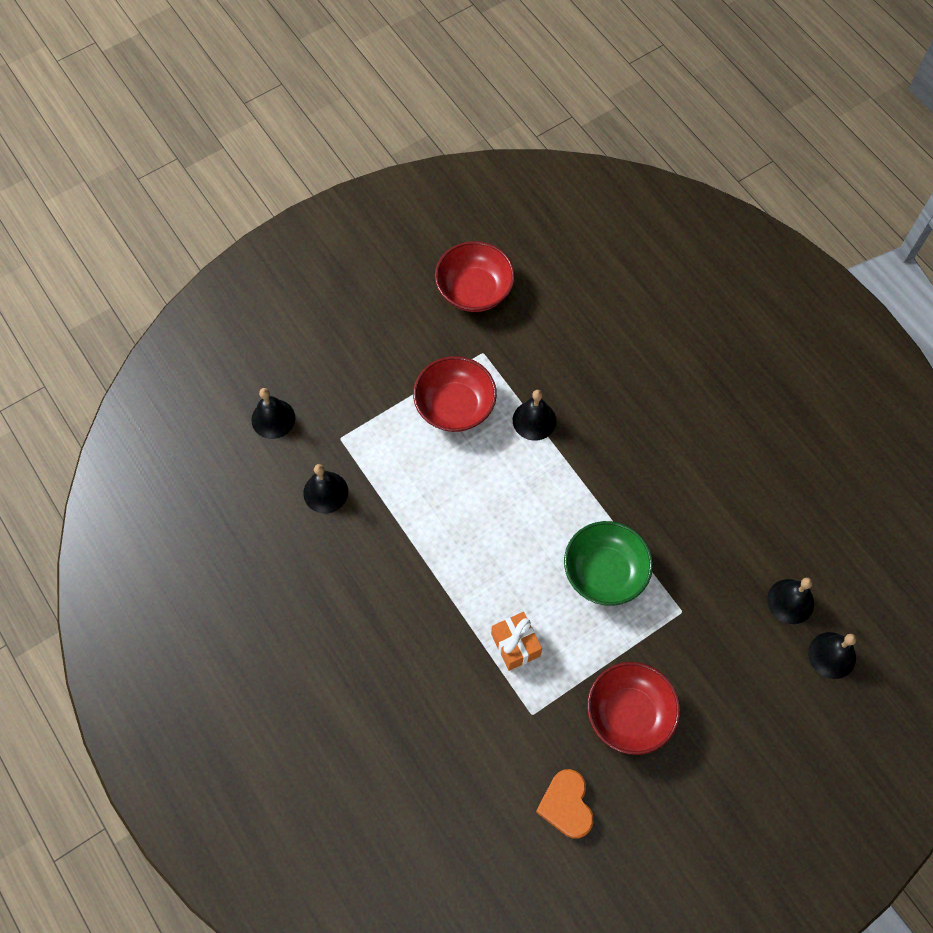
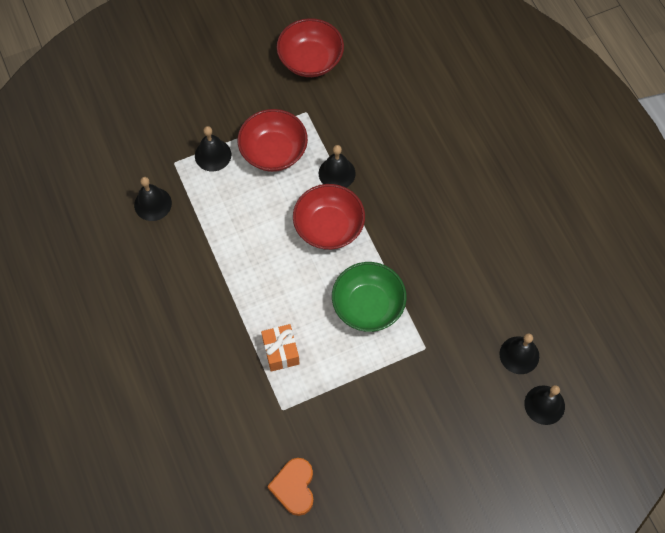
camera: 10 degrees right, 0 degrees up
(273, 418) = (123, 138): black bell -> black bell (213, 155)
(629, 714) = (362, 423): red bowl -> red bowl (329, 227)

